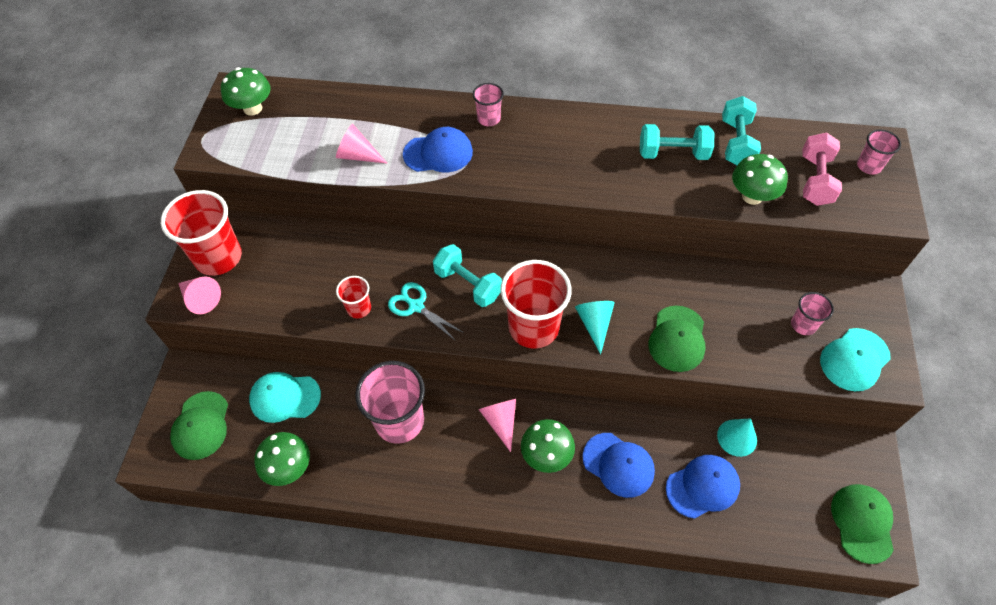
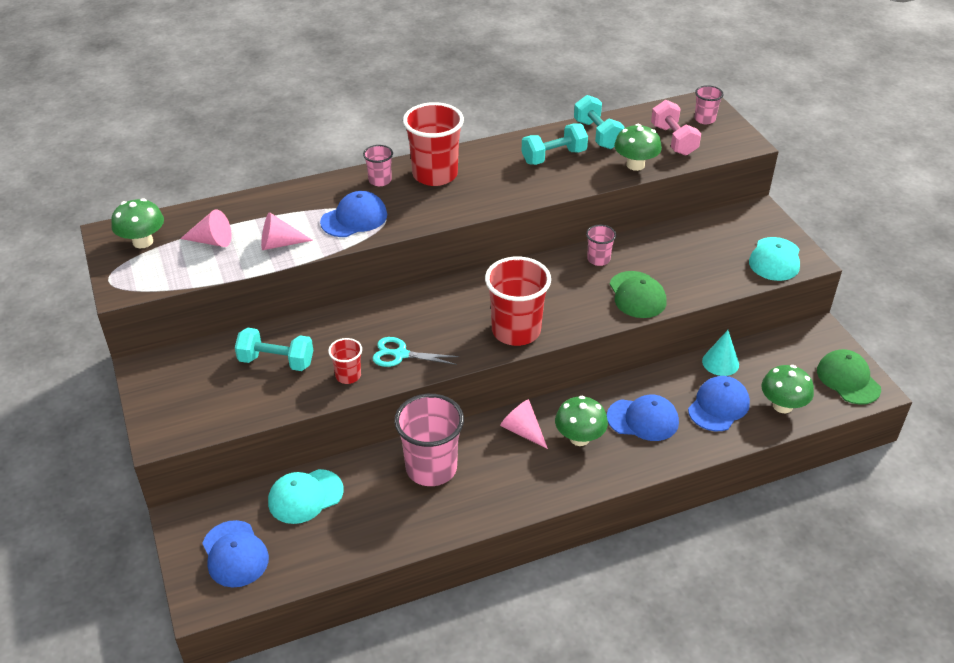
camera: 30 degrees left, 15 degrees down
(200, 299) = (182, 427): pink cone -> pink cone (212, 241)
(201, 425) = (235, 554): green cap -> blue cap
(218, 257) = (174, 389): red cup -> red cup (435, 174)
(289, 467) = (352, 547): green mushroom -> green mushroom (782, 405)
(468, 284) = (435, 322): turquoise dumbbell -> turquoise dumbbell (276, 361)
(594, 324) = (564, 310): turquoise cone -> none
(803, 325) = (723, 251): pink cup -> pink cup (598, 259)

